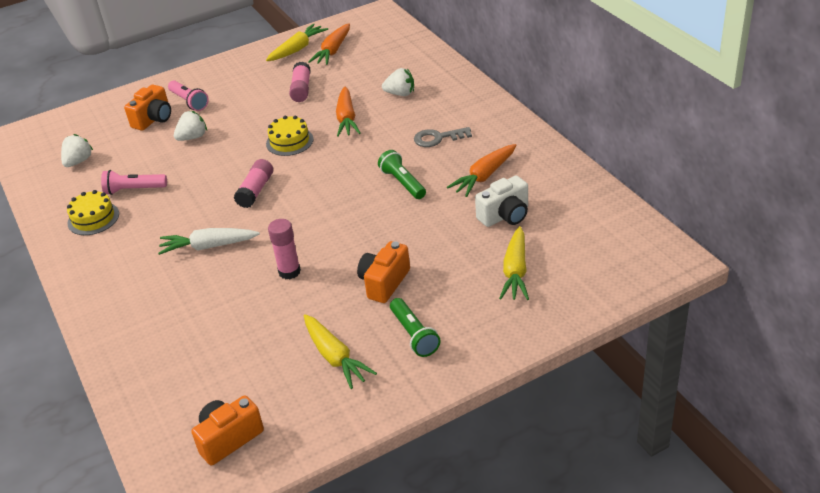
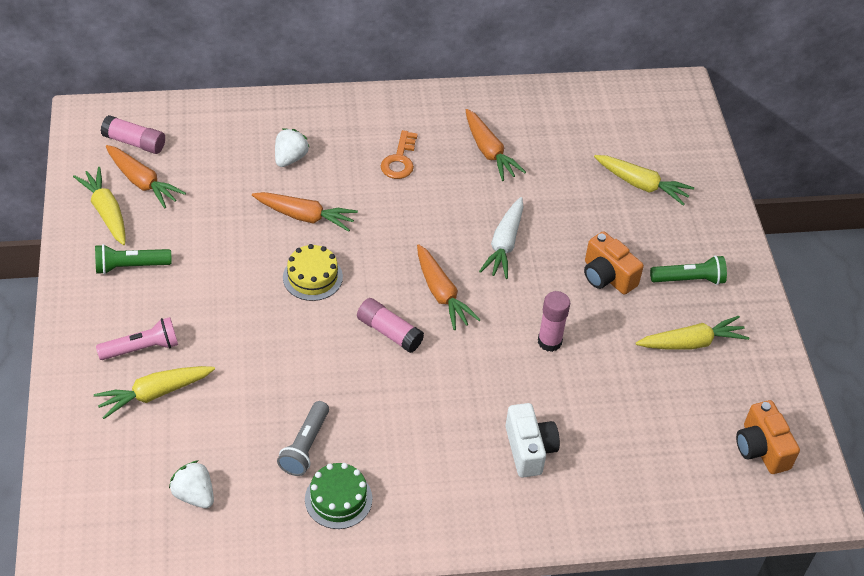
camera: 75 degrees left, 10 degrees up
(93, 218) = (338, 499): yellow cake -> green cake
(134, 190) = (305, 446): pink flashlight -> grey flashlight
(154, 119) = (154, 394): orange camera -> yellow carrot
(193, 137) = (231, 363): white strawberry -> none
(208, 246) = (465, 398): white carrot -> white carrot (504, 245)
(301, 89) = (207, 235): pink glue stick -> pink glue stick (135, 142)
(308, 202) = (442, 294): none -> orange carrot
(402, 183) = (459, 212): green flashlight -> green flashlight (130, 266)
(438, 138) = (400, 160): grey key -> orange key
(505, 215) = (559, 161): white camera -> white camera (529, 449)

